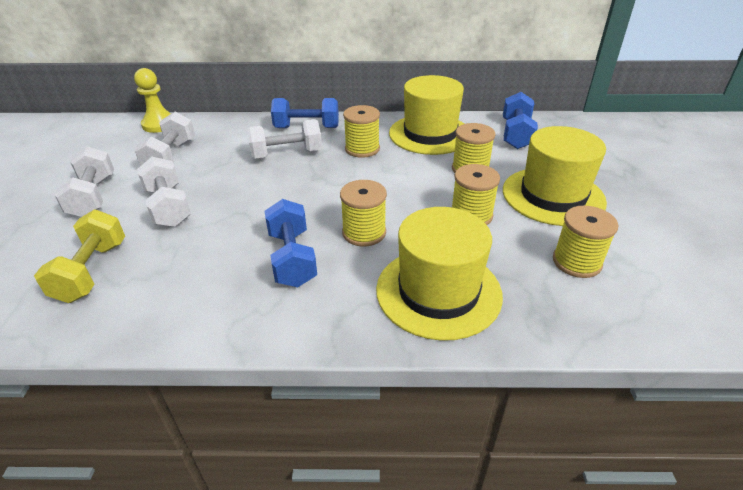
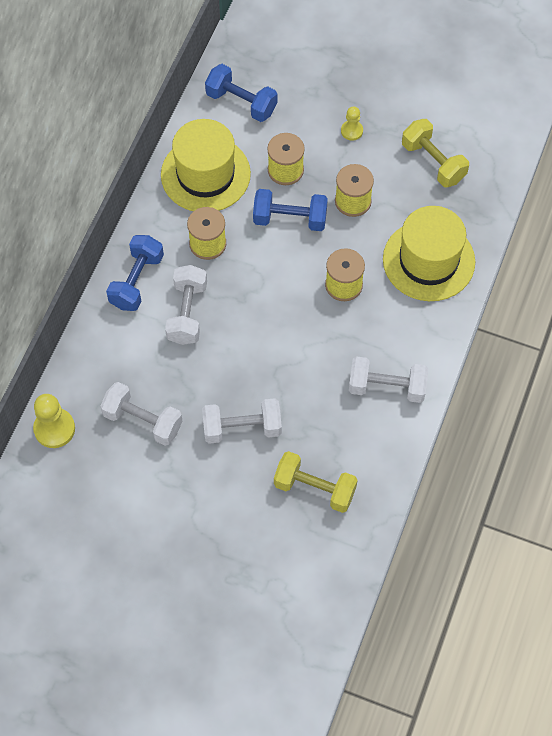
camera: 70 degrees left, 25 degrees up
(93, 197) = (195, 493): white dumbbell -> white dumbbell (387, 387)
(292, 258) = (356, 344): blue dumbbell -> blue dumbbell (290, 219)
(553, 196) = (351, 131): yellow hat -> yellow pawn
(576, 262) = (433, 162): yellow spool -> yellow dumbbell

